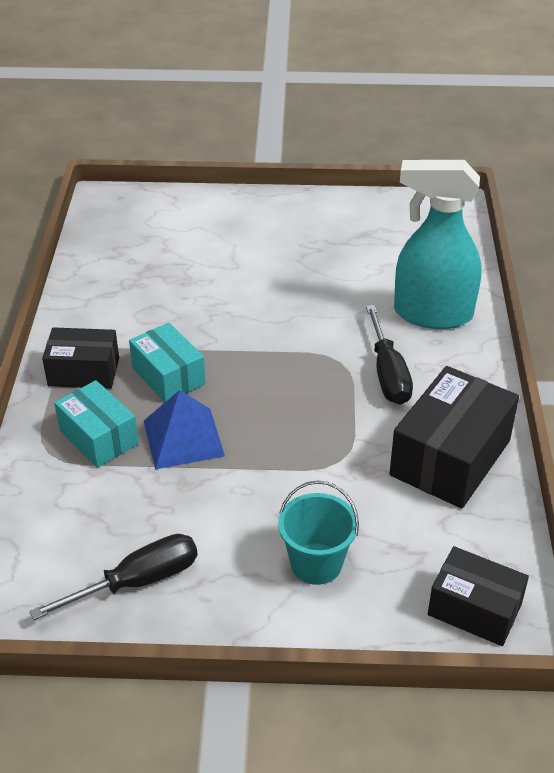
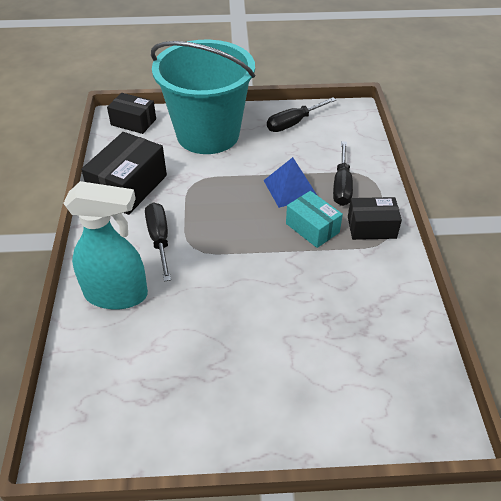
camera: 175 degrees right, 5 degrees up
(98, 437) = (342, 186): turquoise box -> black screwdriver
(316, 563) = (208, 134): turquoise bucket -> turquoise bucket, size x2.44

